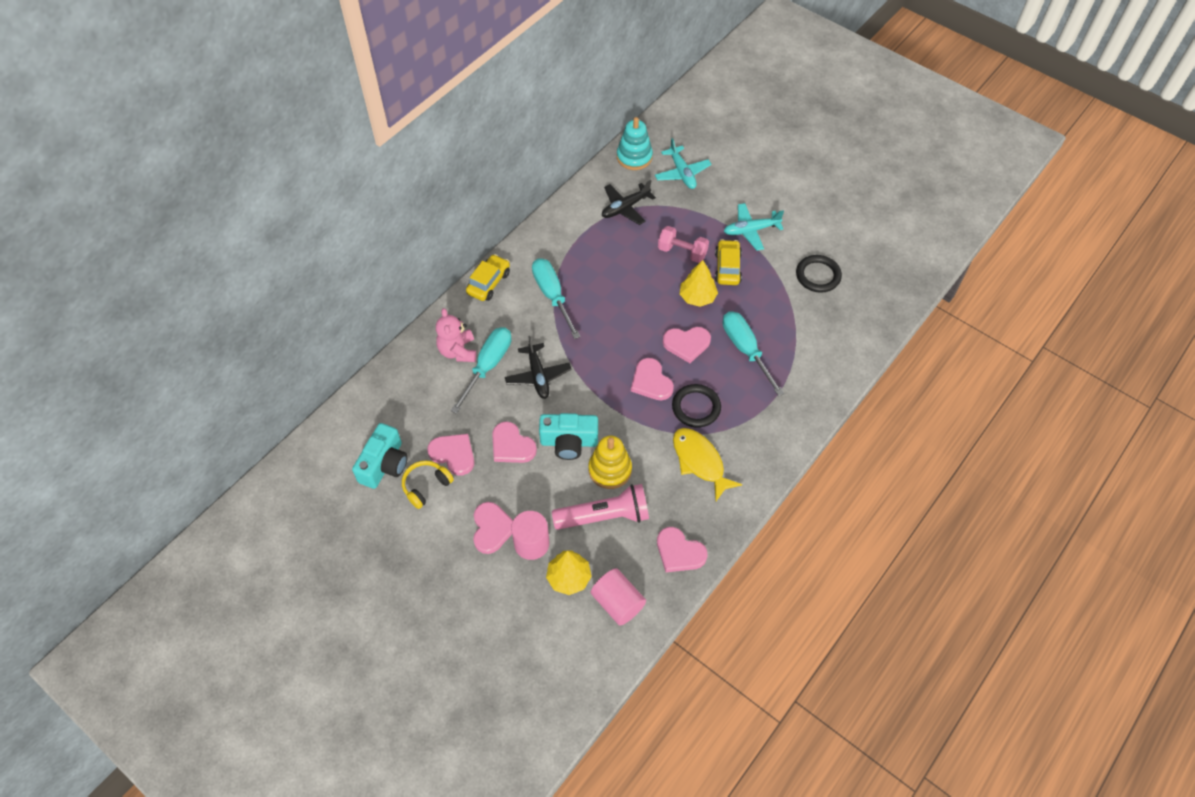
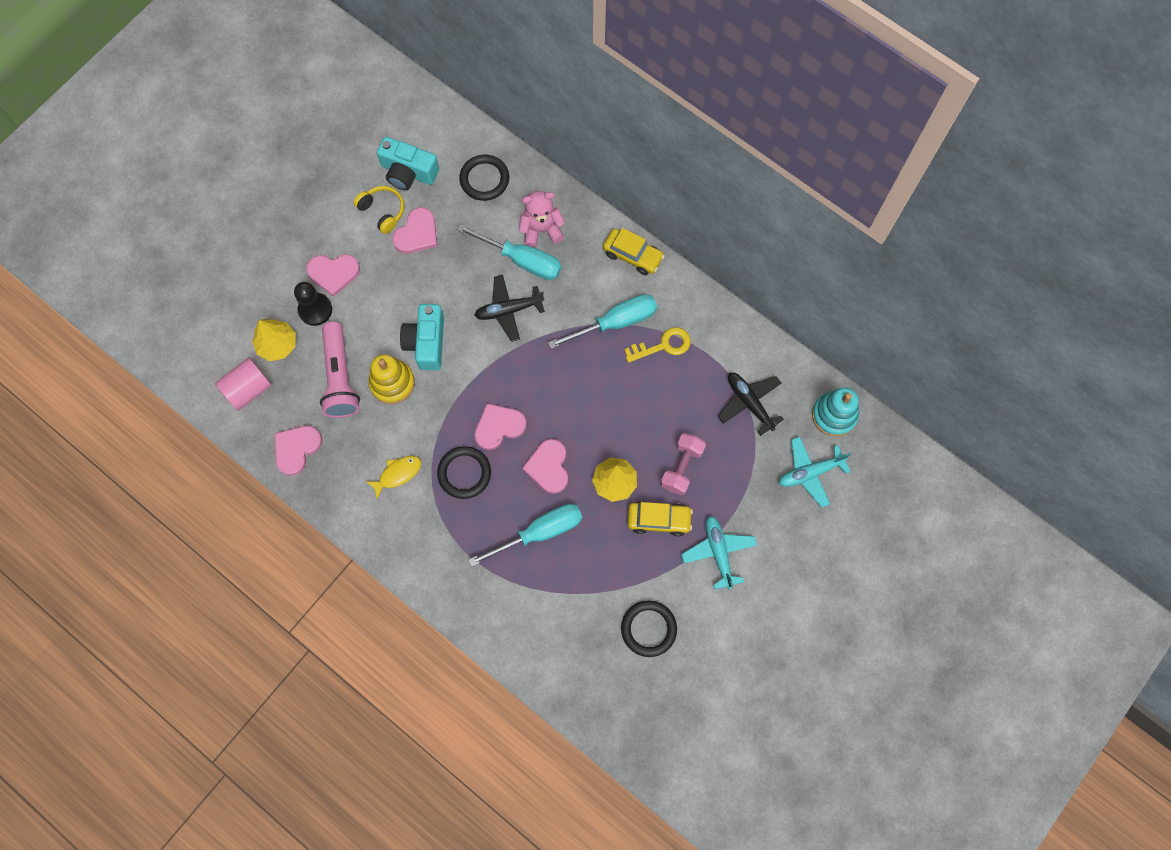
camera: 90 degrees right, 15 degrees up
(400, 398) = (484, 179): none -> black ring
(512, 445) = (424, 287): pink heart -> none
(531, 543) = (315, 310): pink cylinder -> black pawn
(574, 262) = (663, 345): none -> yellow key
(700, 461) = (397, 474): yellow fish -> yellow fish, size x0.63

